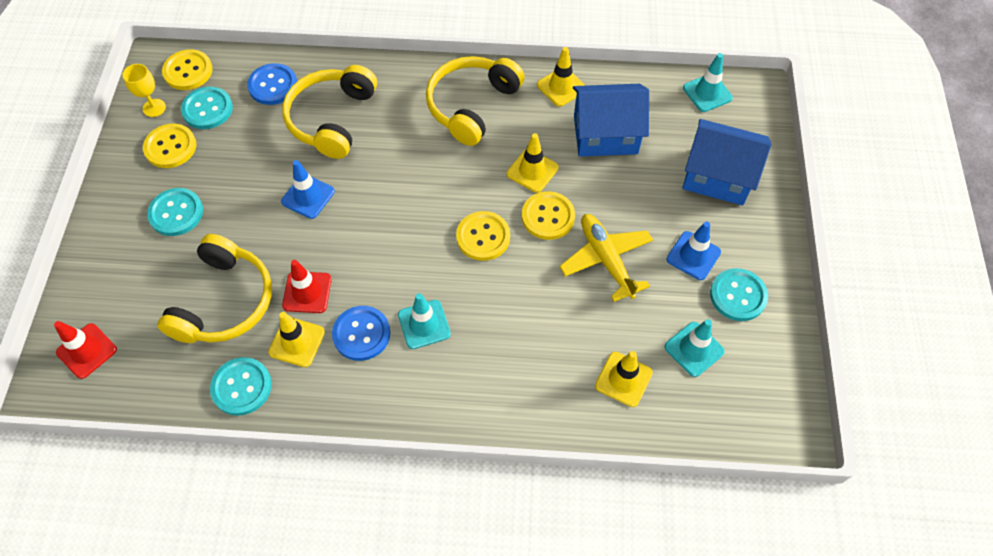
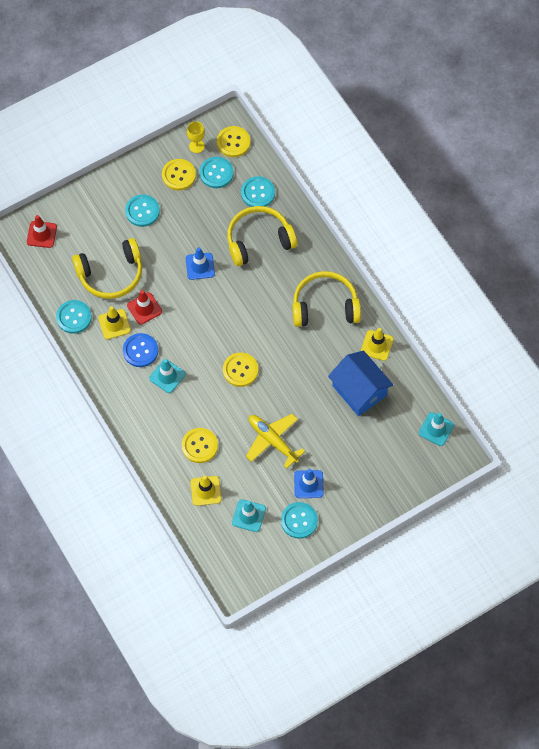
camera: 55 degrees right, 5 degrees up
(273, 85) = (258, 193): blue button -> turquoise button
(532, 171) = (303, 367): yellow traffic cone -> none
(548, 217) = (278, 394): yellow button -> yellow button (199, 446)
(606, 259) = (272, 440): yellow plane -> yellow plane turned 75 degrees counterclockwise
(717, 176) = (375, 468): blue house -> none

